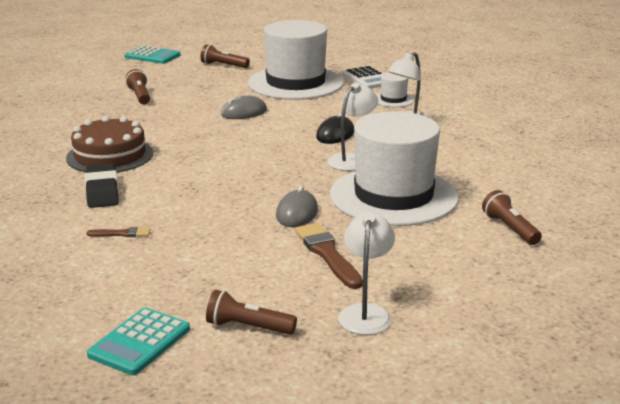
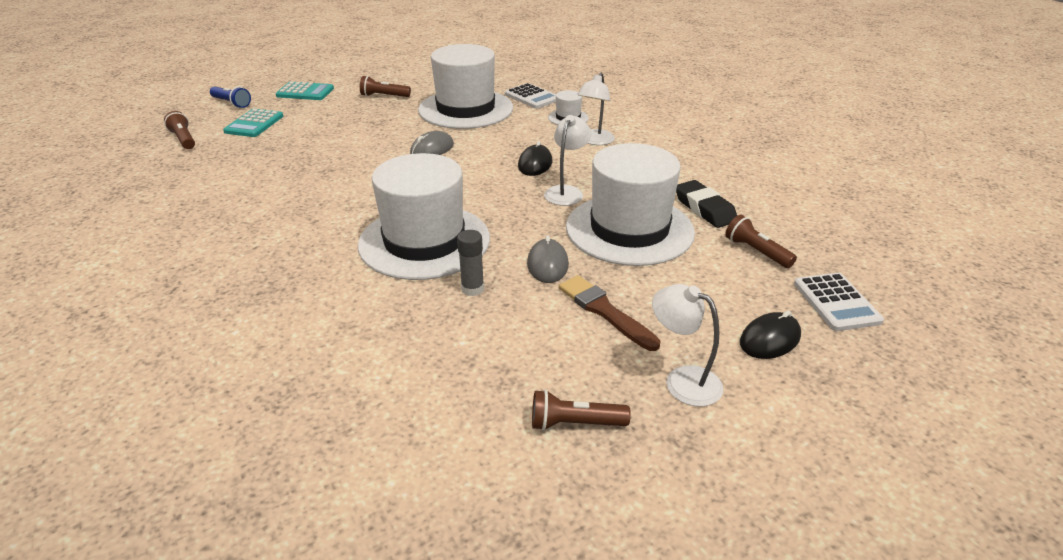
camera: 15 degrees left, 10 degrees up
(82, 59) = (231, 103): none -> blue flashlight
(102, 191) = (329, 267): black eraser -> black eraser (704, 209)
(110, 155) = (316, 219): brown cake -> none
(122, 234) = (377, 321): brown brush -> none
(139, 342) = (468, 469): turquoise calculator -> turquoise calculator (254, 124)
(140, 96) = (314, 141): brown flashlight -> brown flashlight (183, 139)
(195, 182) = (424, 241): none -> white hat
(217, 222) = (472, 289): none -> grey glue stick
(365, 313) = (682, 380): white lamp -> white lamp turned 45 degrees counterclockwise
(472, 296) = (770, 339): none -> black mouse
(562, 278) = (836, 302): none -> white calculator

